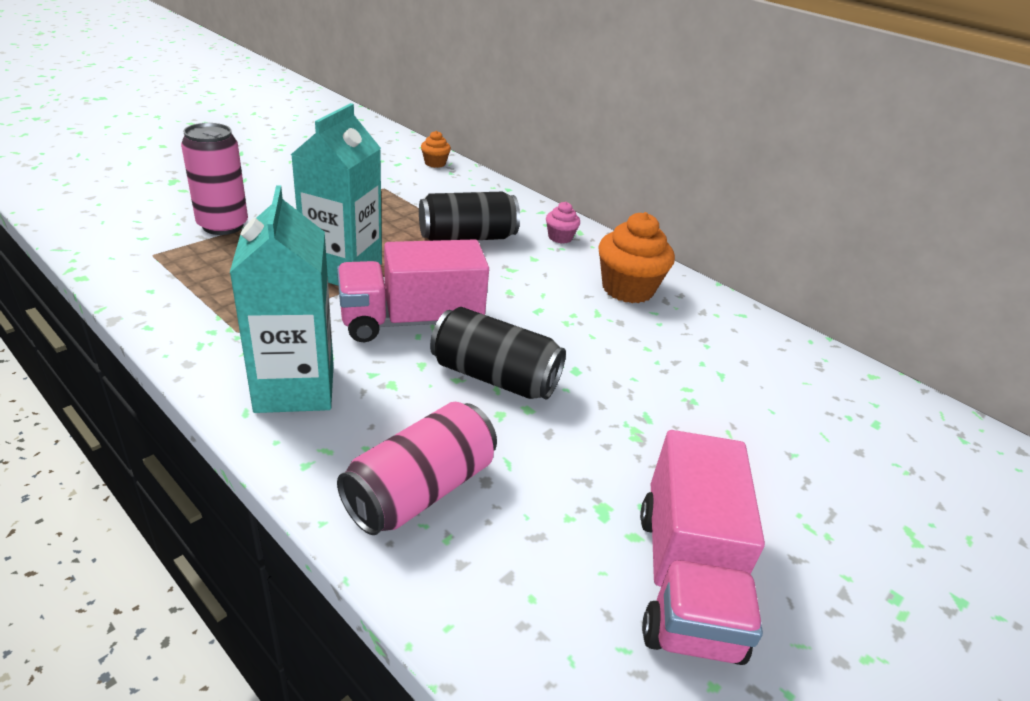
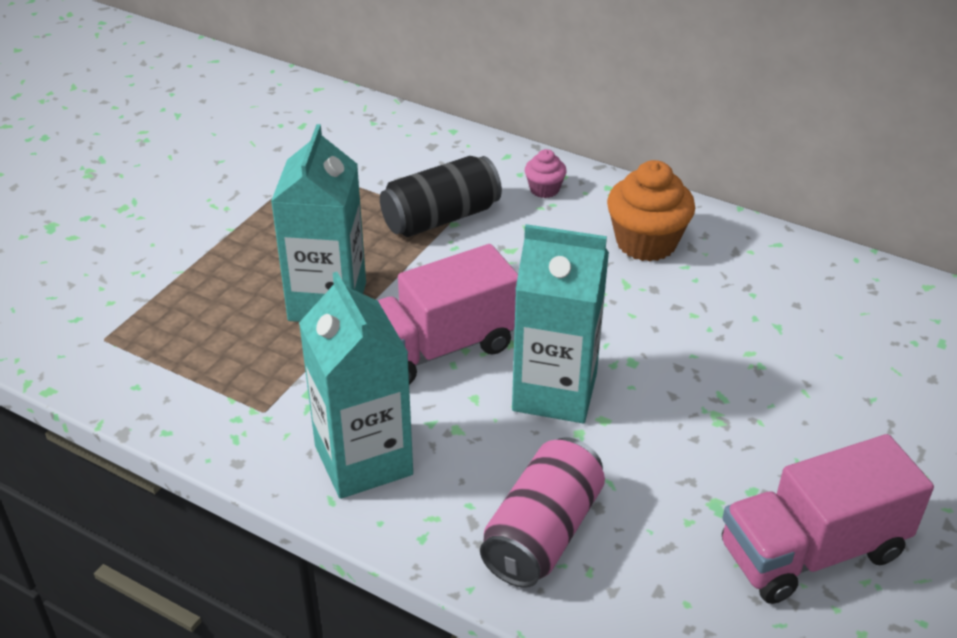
camera: 10 degrees left, 5 degrees up
(223, 225) = (155, 277): pink can -> none
(435, 163) = (347, 112): orange cupcake -> none
(494, 377) = (554, 392): black can -> turquoise carton
(686, 580) = (811, 551): pink truck -> pink truck turned 75 degrees clockwise

